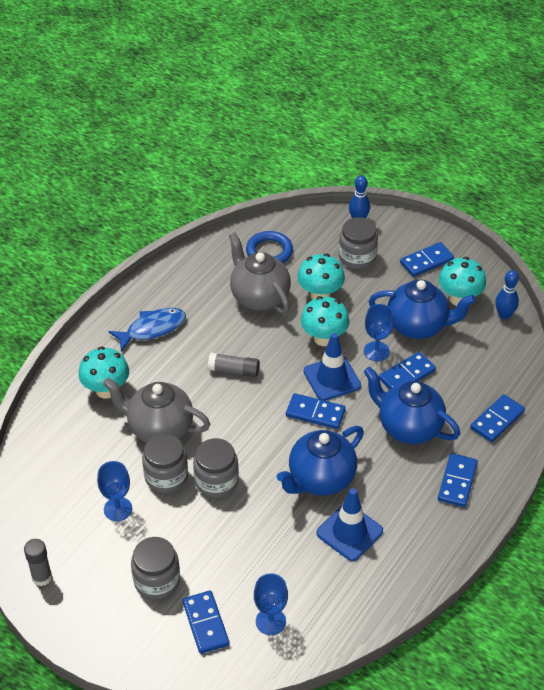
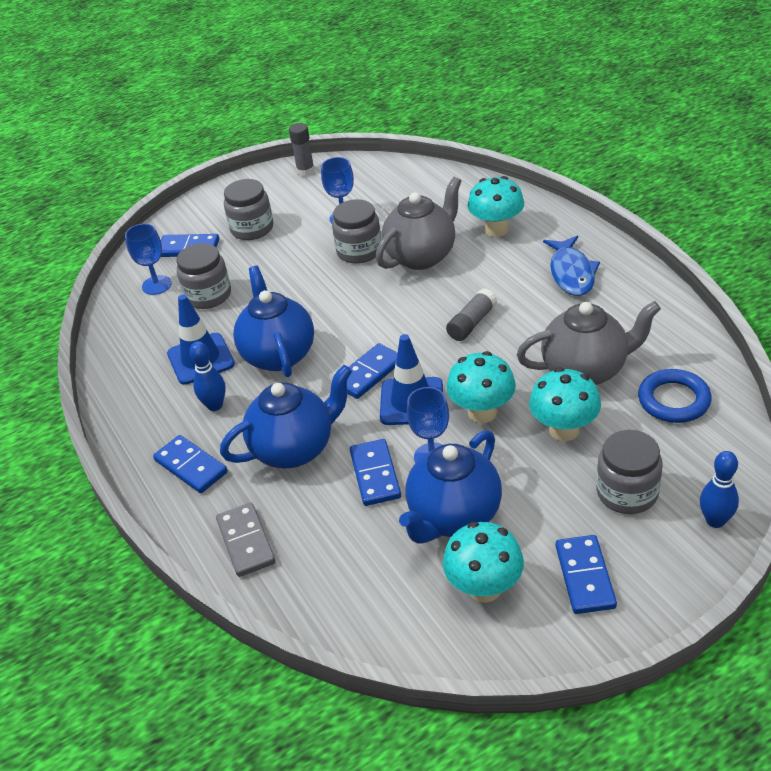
camera: 120 degrees right, 5 degrees down
(216, 481) = (330, 282): grey jar -> grey jar (208, 295)
(497, 420) = (246, 542): blue domino -> grey domino
(504, 315) = (422, 634): blue bowling pin -> blue bowling pin (215, 405)

